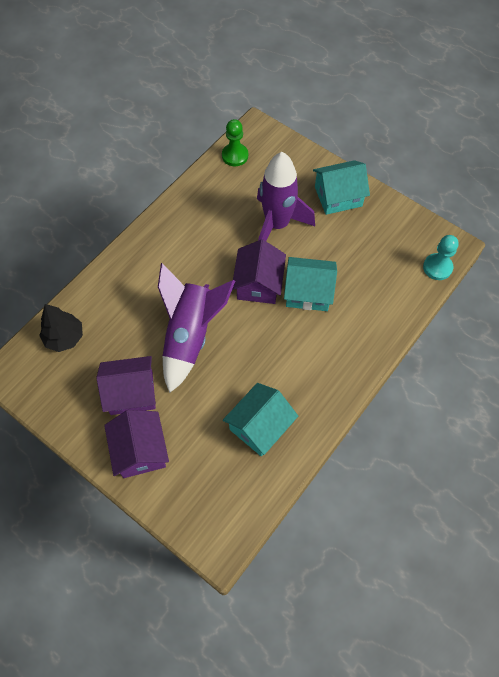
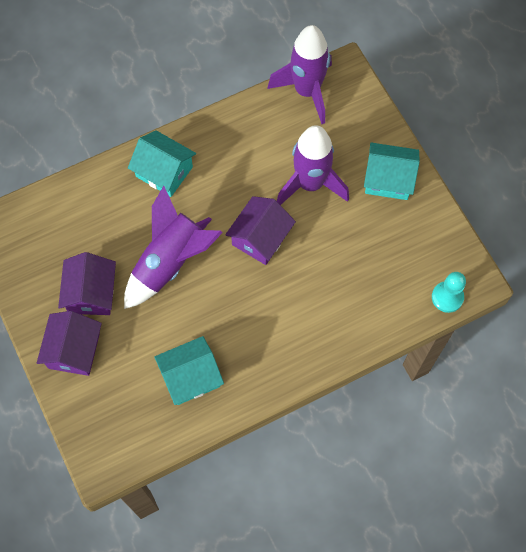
camera: 25 degrees right, 5 degrees up
(64, 337) = (56, 214): black tree -> none
(131, 393) = (91, 293): purple house -> purple house turned 75 degrees clockwise
(235, 156) = (307, 91): green pawn -> purple rocket
(308, 292) = (304, 267): turquoise house -> turquoise house (164, 172)

